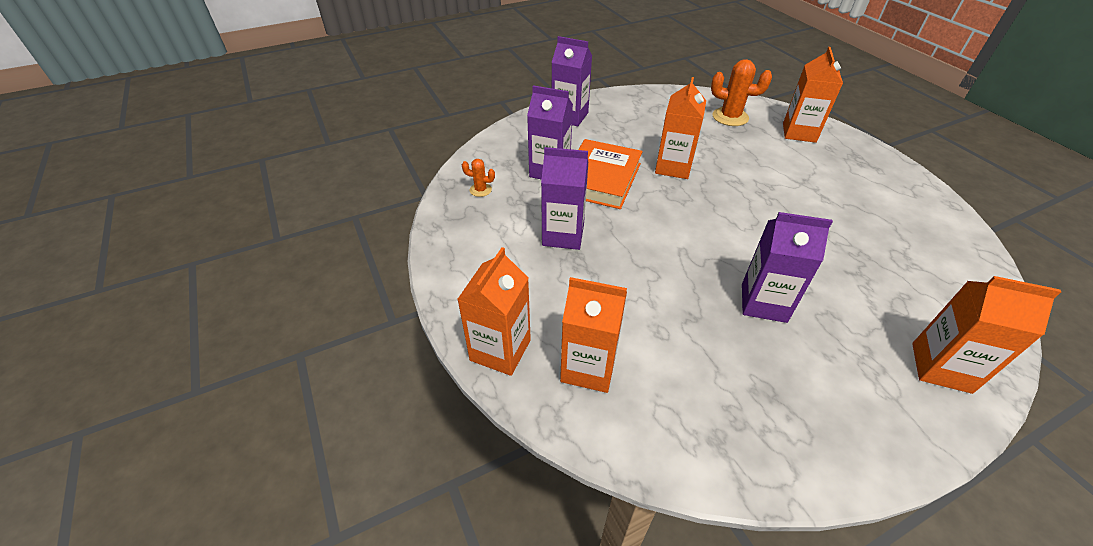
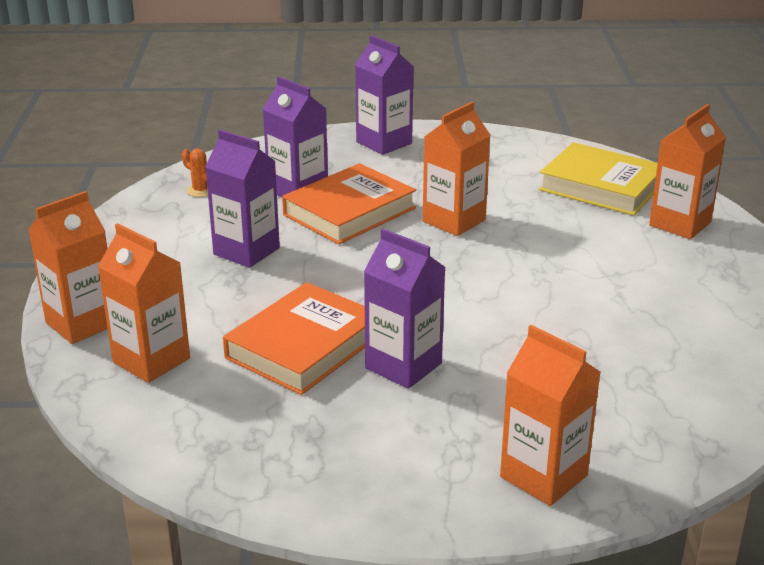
camera: 25 degrees right, 15 degrees down
(684, 310) = (304, 346): none -> orange book
(730, 117) = (601, 187): orange cactus -> yellow book

